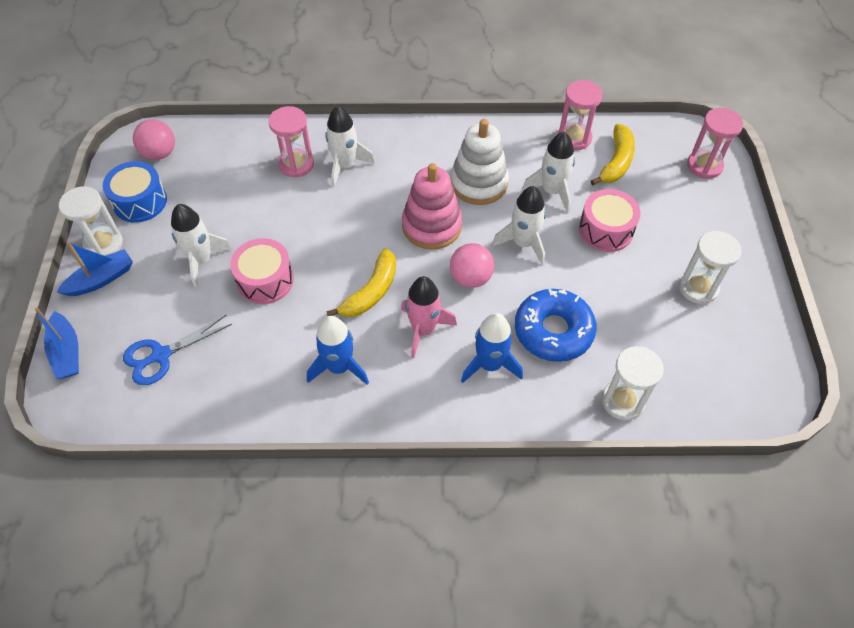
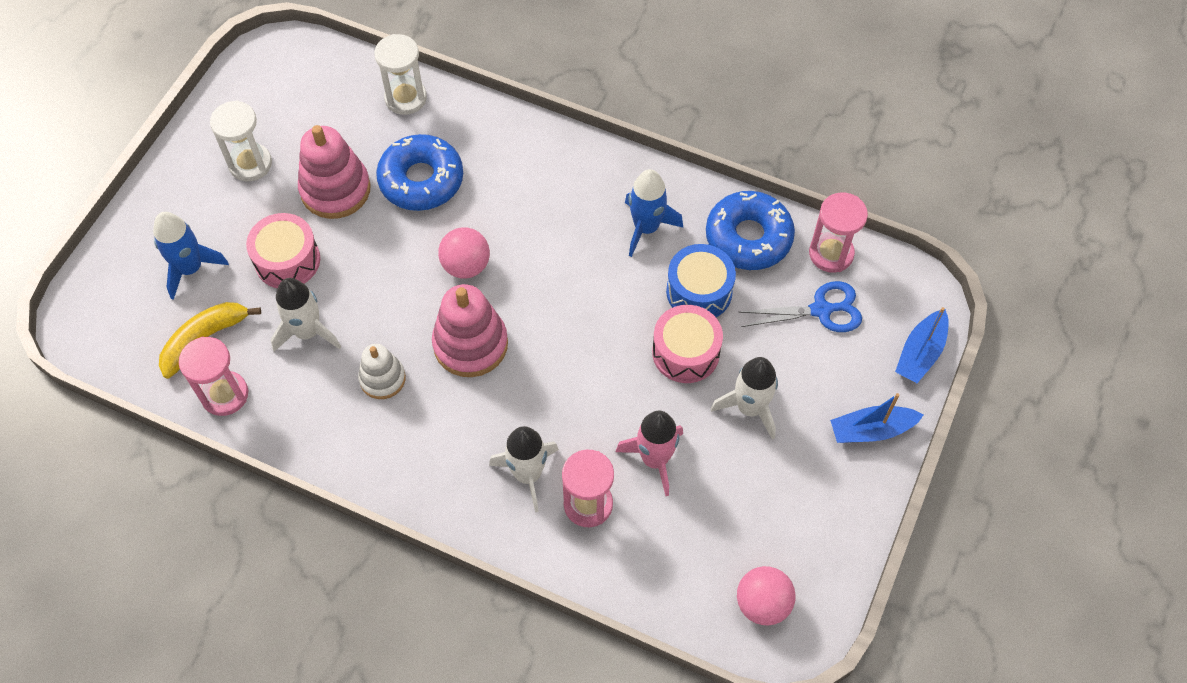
camera: 155 degrees left, 5 degrees up
(67, 352) = (920, 353): blue boat -> blue boat turned 150 degrees counterclockwise
(104, 244) = (861, 480): white hourglass -> none
(140, 201) = (805, 528): blue drum -> blue drum (699, 291)
(244, 395) = (748, 237): none -> blue donut
(371, 292) = (577, 292): yellow banana -> none
(423, 330) = (545, 231): pink rocket -> pink rocket (655, 459)
(479, 183) = (382, 378): white stacking toy -> white stacking toy, size x0.61
(490, 365) = (502, 174): blue rocket -> blue rocket (190, 268)
(523, 243) = (385, 282): white rocket -> none
(615, 295) = (335, 189): none -> pink stacking toy
(704, 166) = (112, 291): pink hourglass -> pink hourglass (831, 253)

